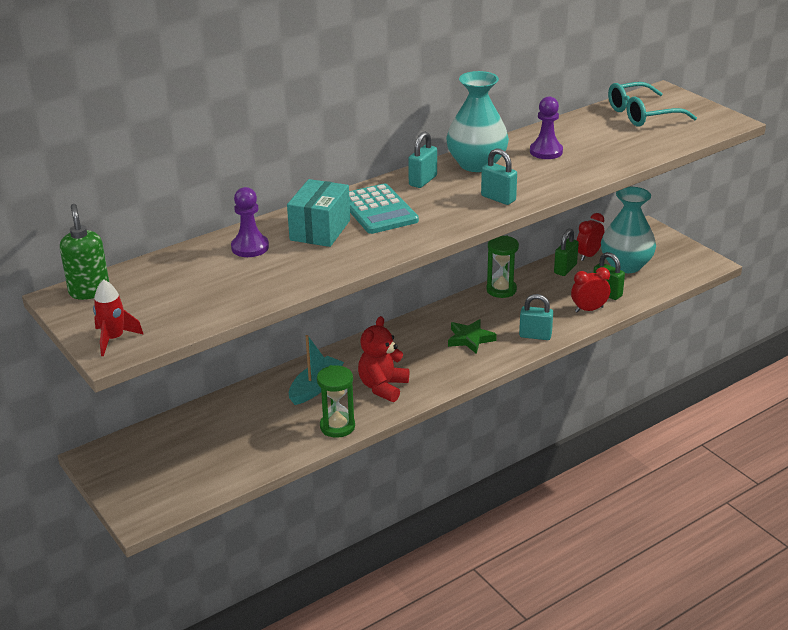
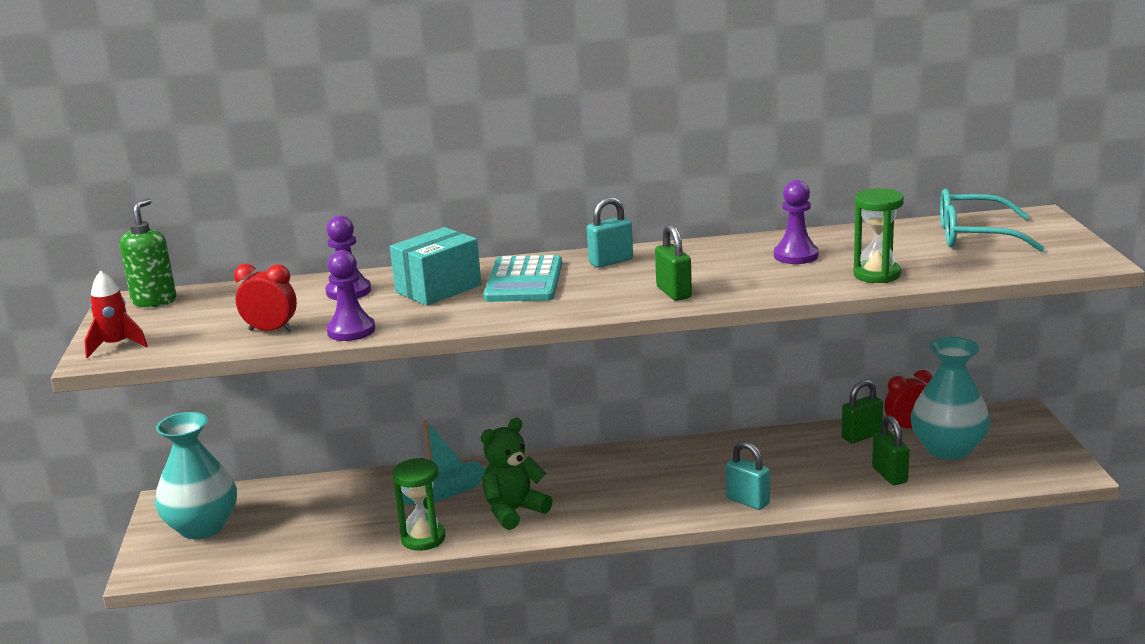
camera: 30 degrees right, 10 degrees down
(298, 281) = (351, 331): none -> purple pawn
(383, 387) = (514, 511): red teddy bear -> green teddy bear
(470, 339) = (665, 485): green star -> none
(476, 164) = (694, 255): turquoise vase -> turquoise vase (202, 527)
(498, 198) = (673, 292): turquoise padlock -> green padlock
(501, 290) = (757, 441): green hourglass -> green hourglass (876, 275)
(589, 309) = (847, 488): red clock -> red clock (271, 331)

